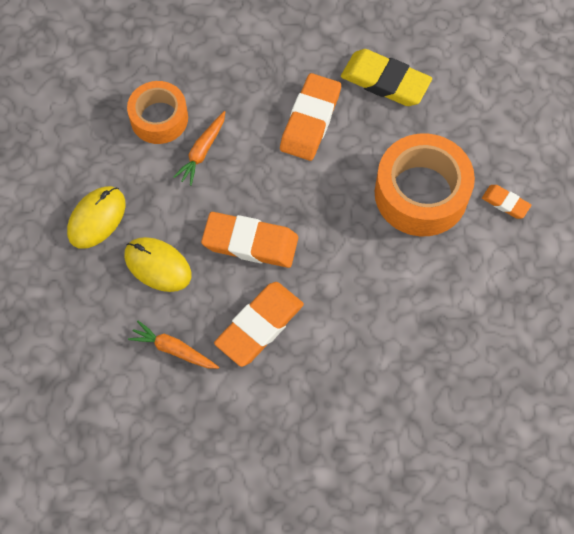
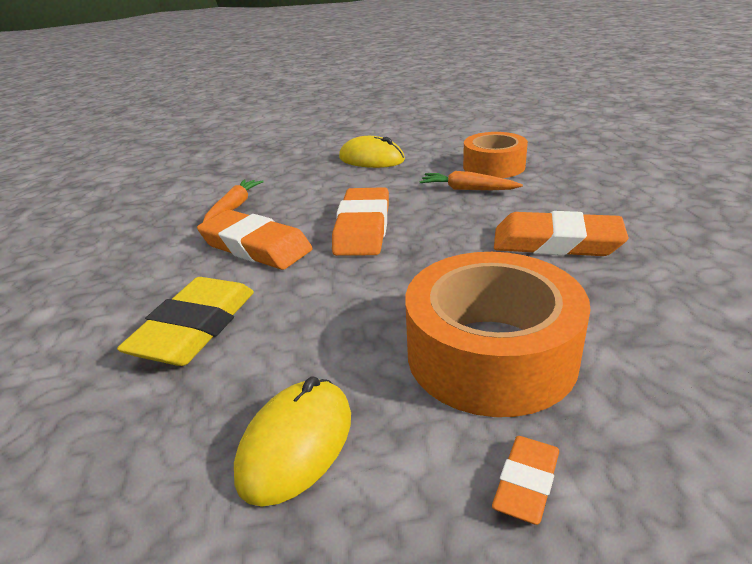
camera: 85 degrees right, 35 degrees down
(158, 265) = (327, 188): yellow mouse -> yellow mouse (296, 444)
(385, 81) = (680, 293): yellow eraser -> yellow eraser (195, 328)

